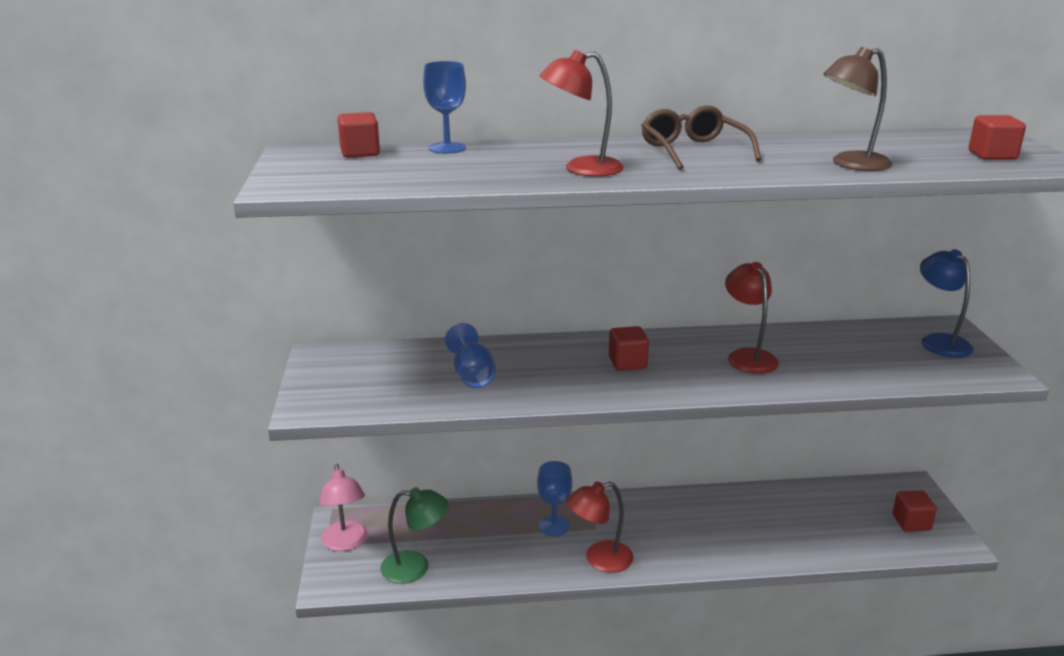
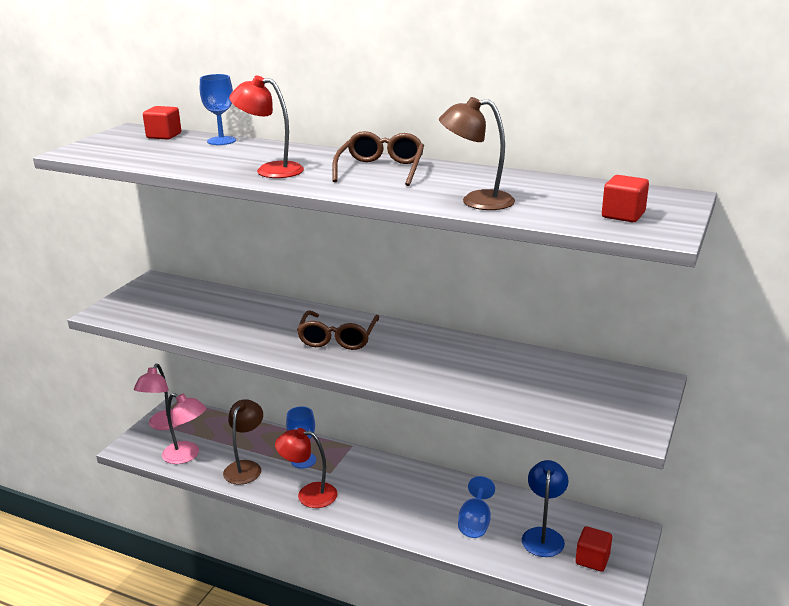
camera: 30 degrees right, 0 degrees up
(415, 567) = (187, 455): green lamp -> pink lamp
(472, 375) = (223, 318): blue goblet -> blue goblet (475, 523)
(499, 556) = (245, 467): none -> brown lamp
(627, 363) = (338, 338): red cube -> brown glasses
(748, 356) = (435, 358): red lamp -> none
(939, 341) = (622, 390): blue lamp -> blue lamp (543, 535)

